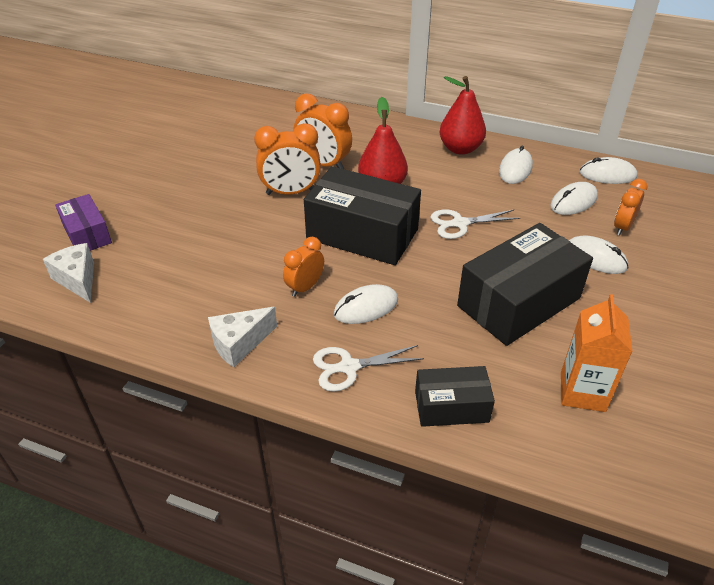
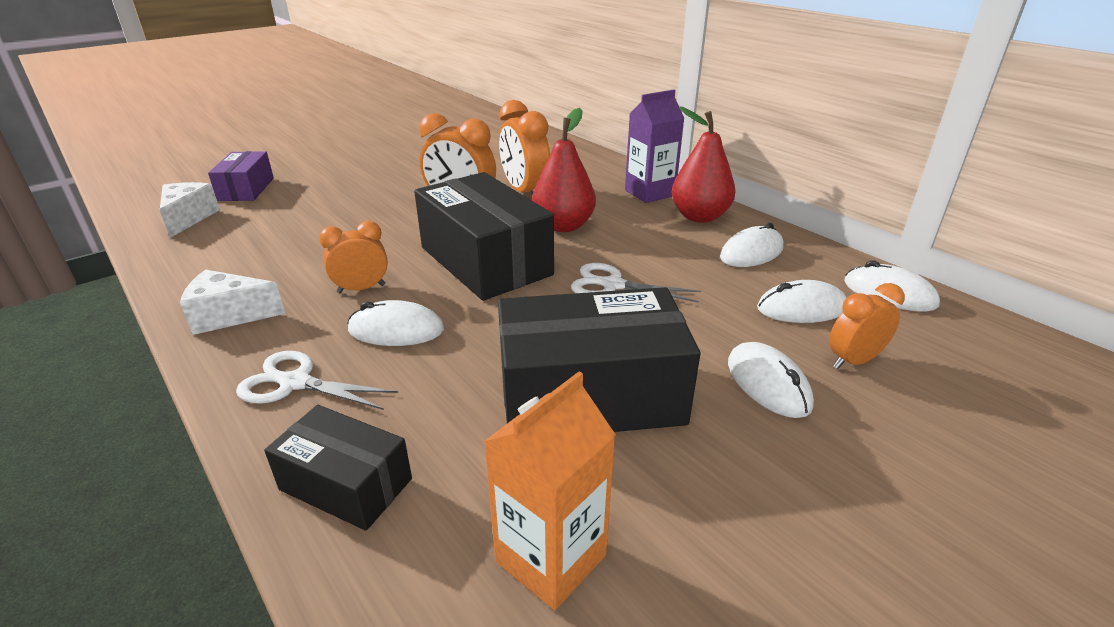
camera: 30 degrees right, 10 degrees down
(410, 137) = (649, 193): none -> purple carton

